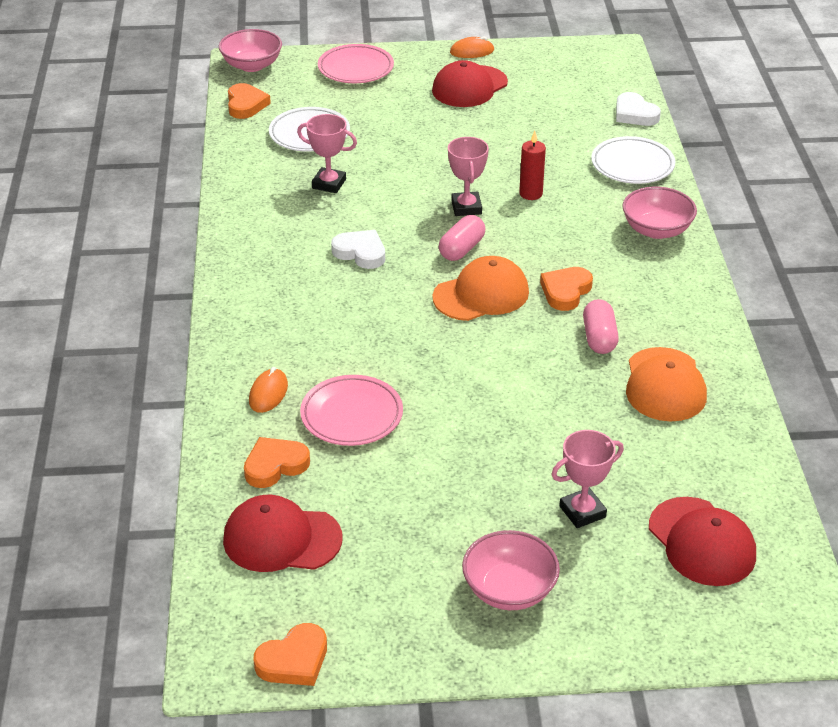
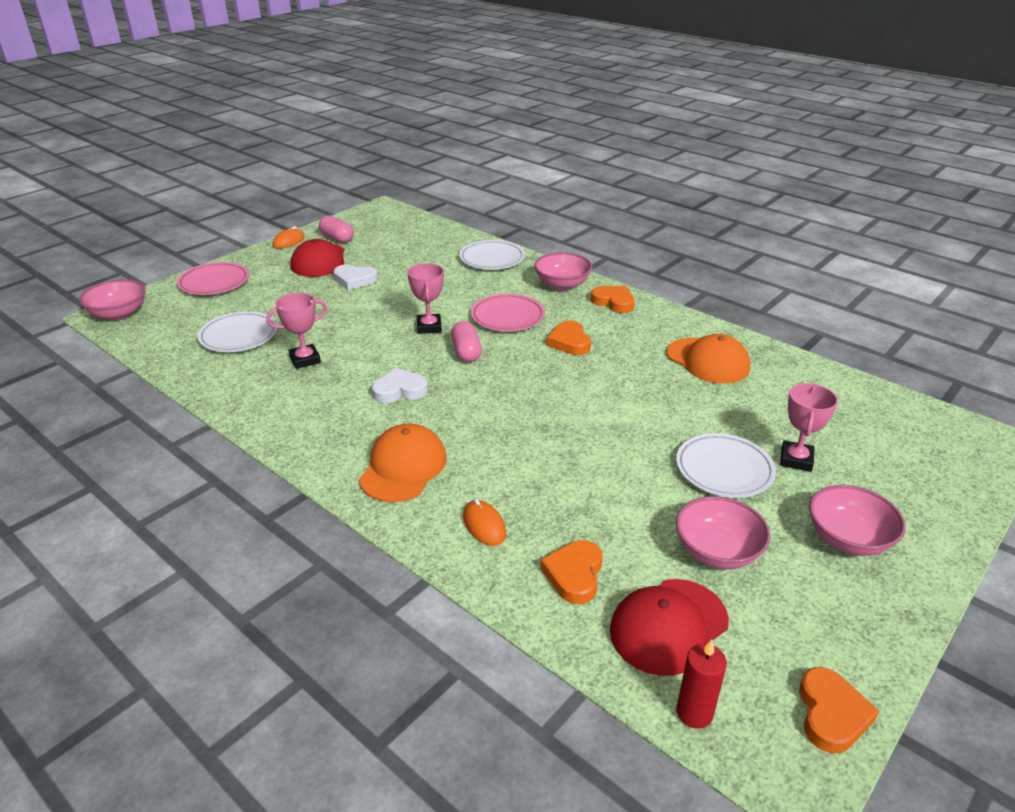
camera: 45 degrees left, 5 degrees down
(246, 105) = (152, 340): orange heart -> orange heart (613, 302)
(352, 415) = (568, 499): pink plate -> pink plate (507, 317)
(394, 524) = (717, 551): none -> pink bowl
(466, 207) = (429, 327): pink trophy -> pink trophy turned 45 degrees clockwise
(481, 294) = (523, 371): orange cap -> orange cap (403, 467)
(506, 477) = (724, 470): none -> white plate
(531, 194) = (457, 300): red candle -> red candle (694, 713)
(599, 338) = (632, 356): pink capsule -> pink capsule (337, 238)
(634, 114) = (449, 234): white heart -> white heart (355, 280)
(702, 542) = (874, 432): red cap -> none

